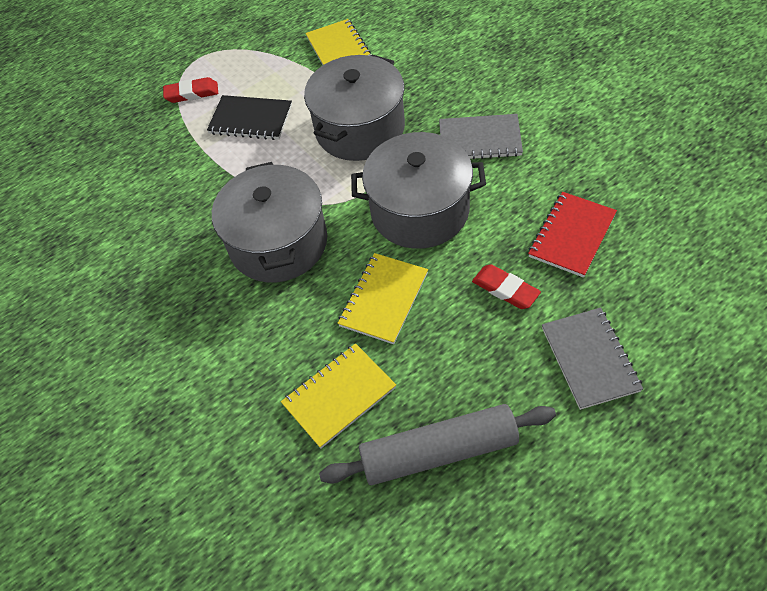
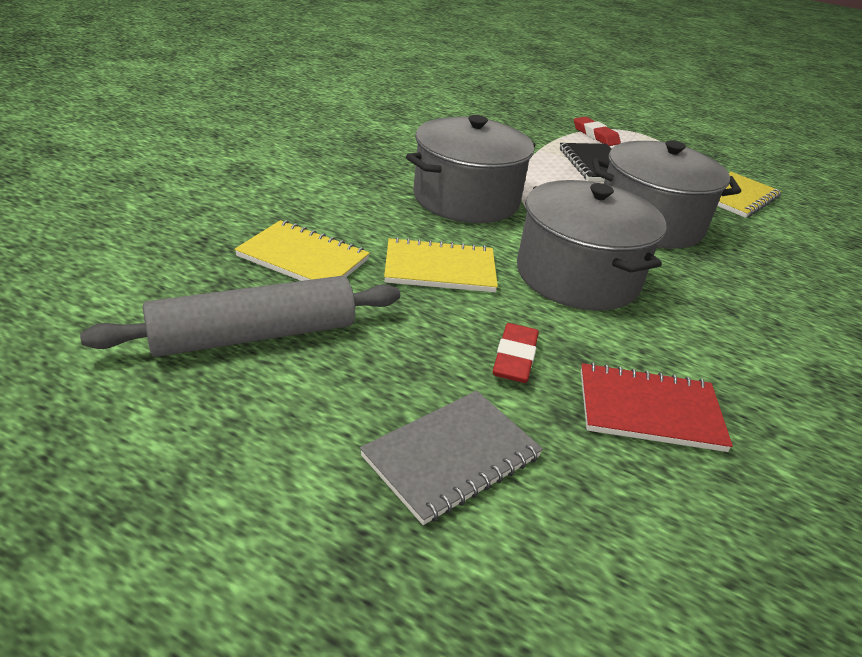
camera: 55 degrees right, 20 degrees down
(439, 452) = (254, 335): grey rolling pin -> grey rolling pin turned 75 degrees counterclockwise
(480, 139) = (724, 306): grey notebook -> none

